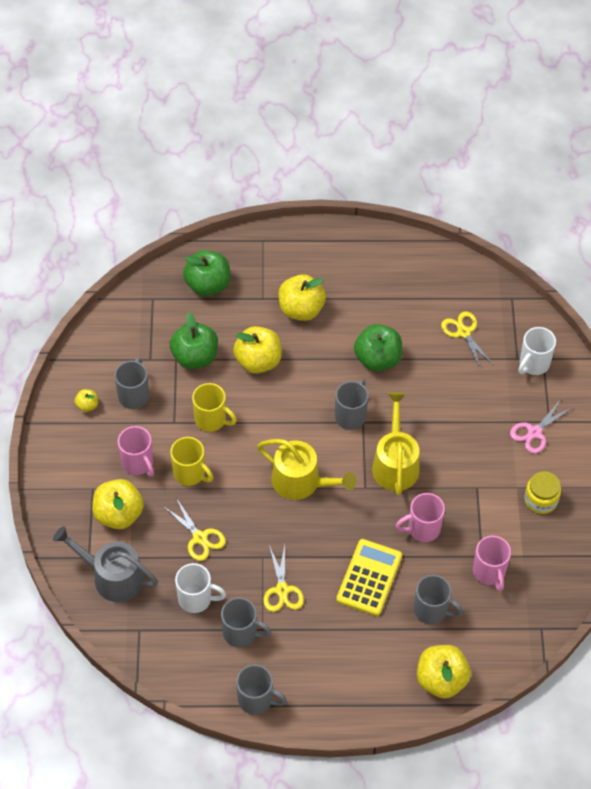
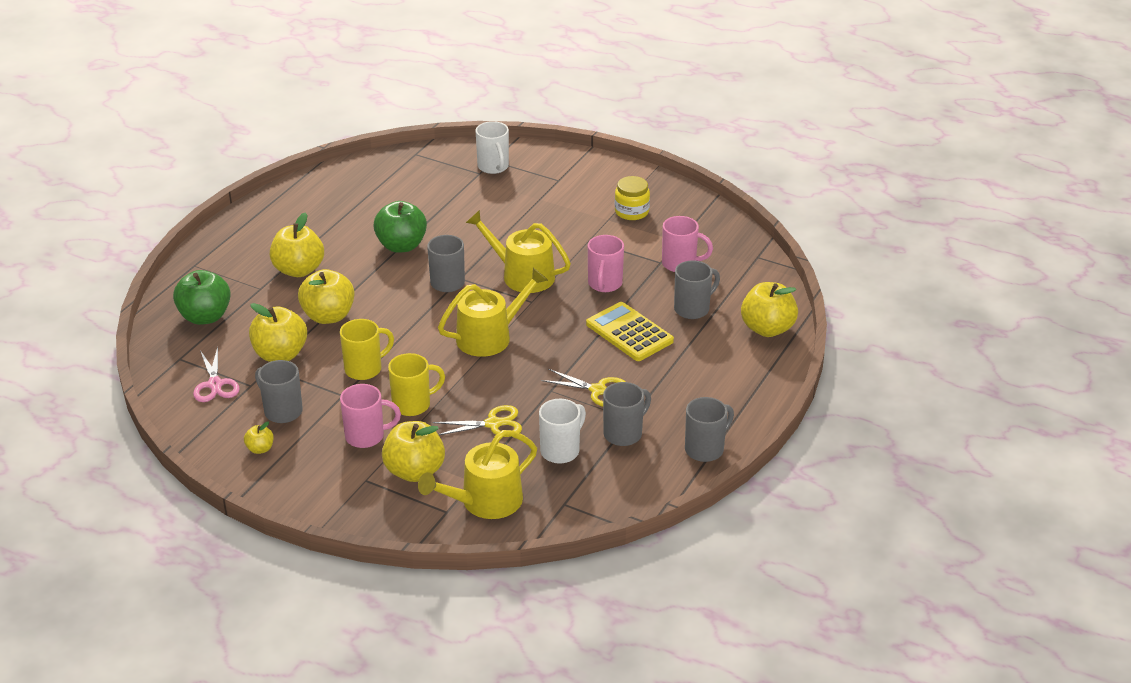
camera: 60 degrees left, 20 degrees down
(112, 577) = (485, 501): grey watering can -> yellow watering can
(195, 357) = (280, 354): green apple -> yellow apple
(463, 332) = (423, 190): yellow scissors -> none
(534, 432) = (562, 191): pink scissors -> pink scissors (215, 384)

